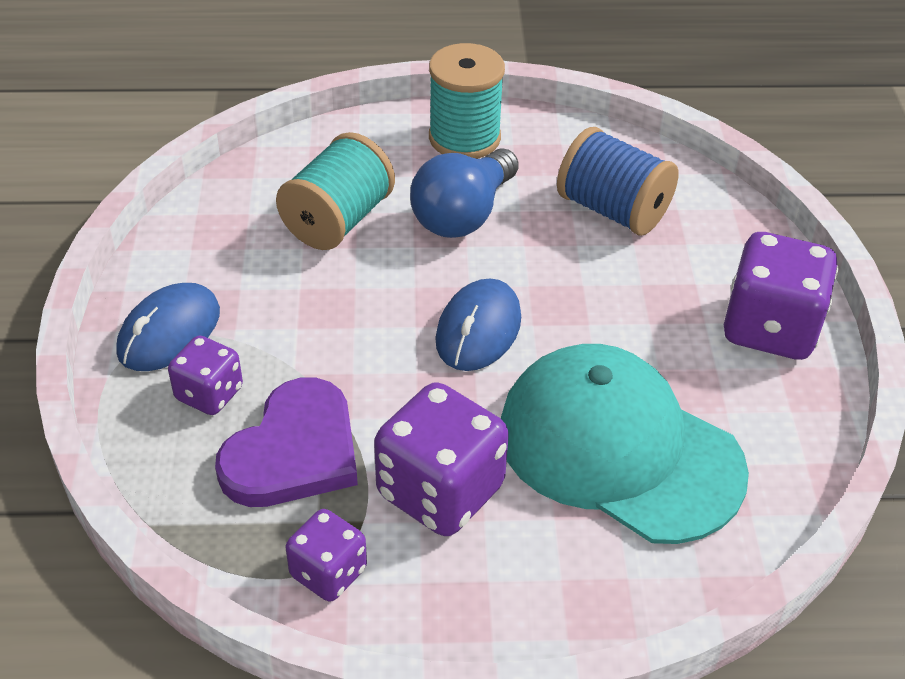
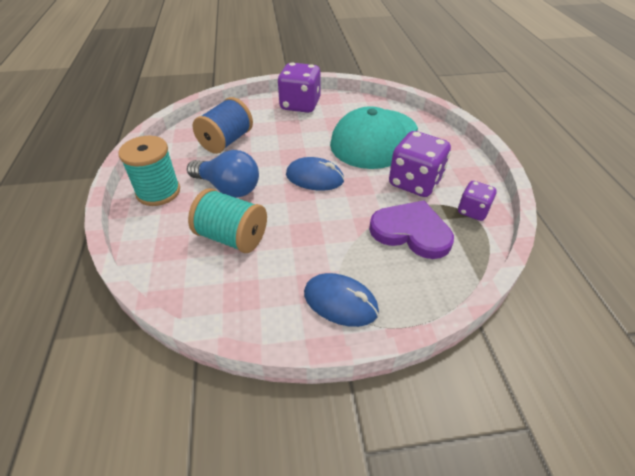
camera: 95 degrees left, 0 degrees up
(209, 394) = (384, 272): purple dice -> none

